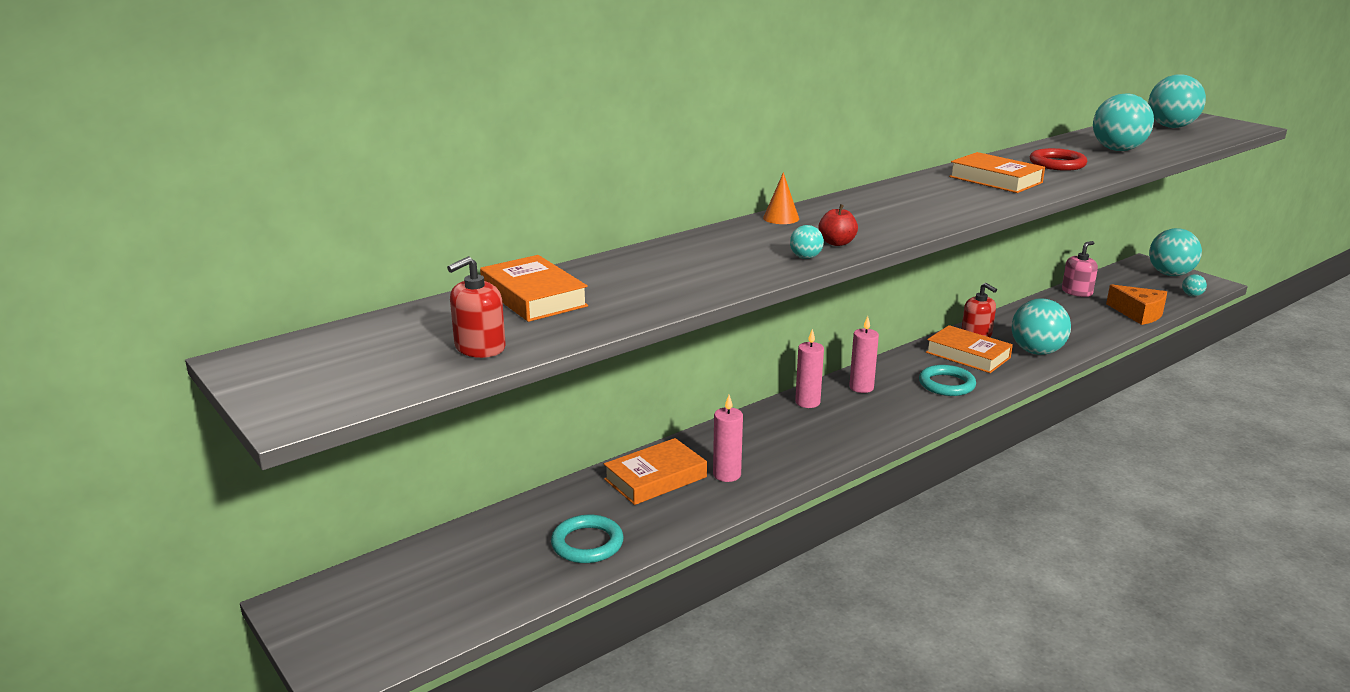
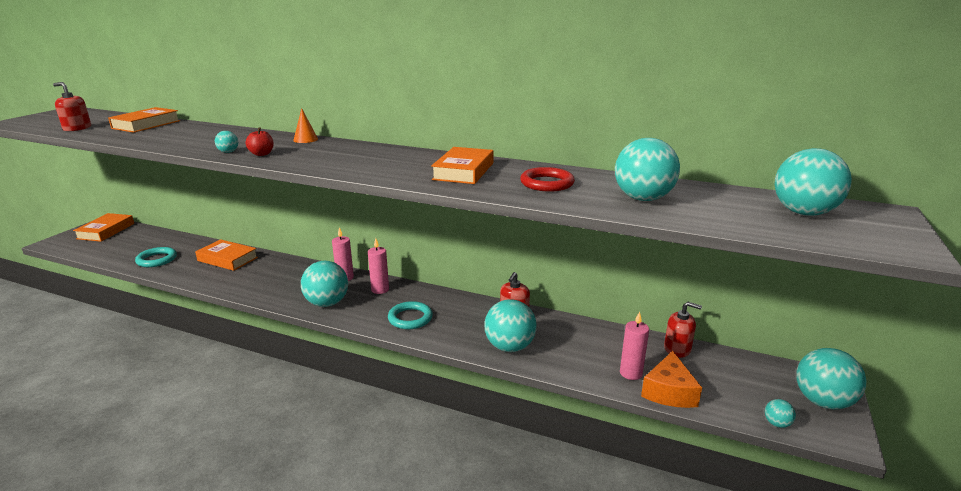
camera: 60 degrees right, 0 degrees up
(727, 474) = (238, 275): pink candle -> pink candle (630, 373)
(872, 424) = (327, 303): none -> turquoise ball
(968, 355) = (471, 318): orange book -> orange book (106, 231)
(1077, 292) = (677, 349): pink soap dispenser -> red soap dispenser

